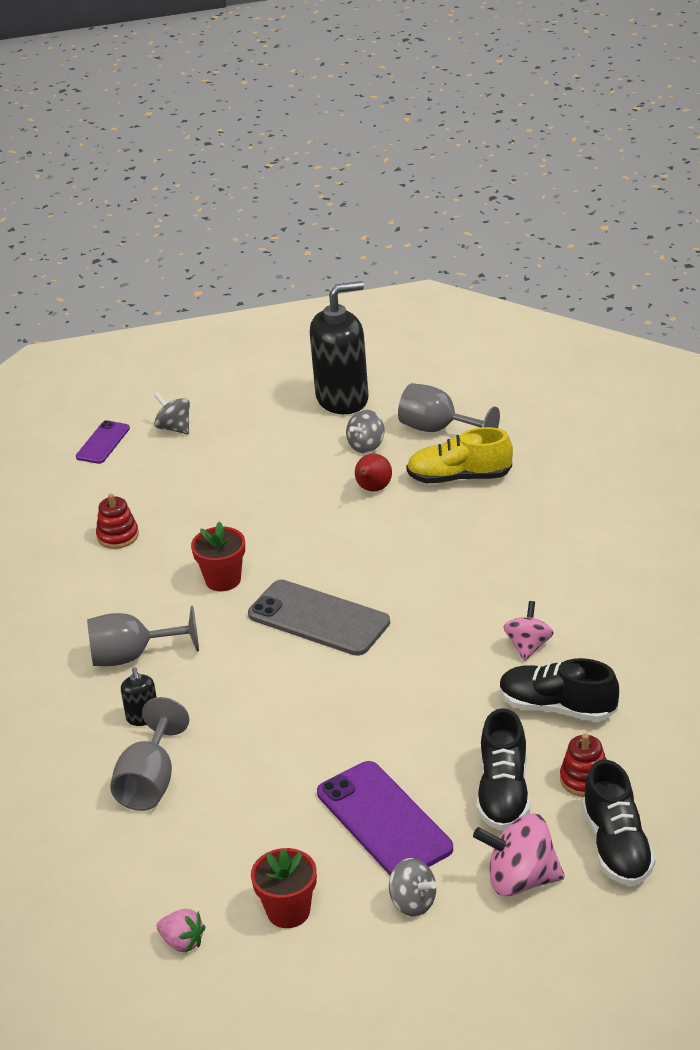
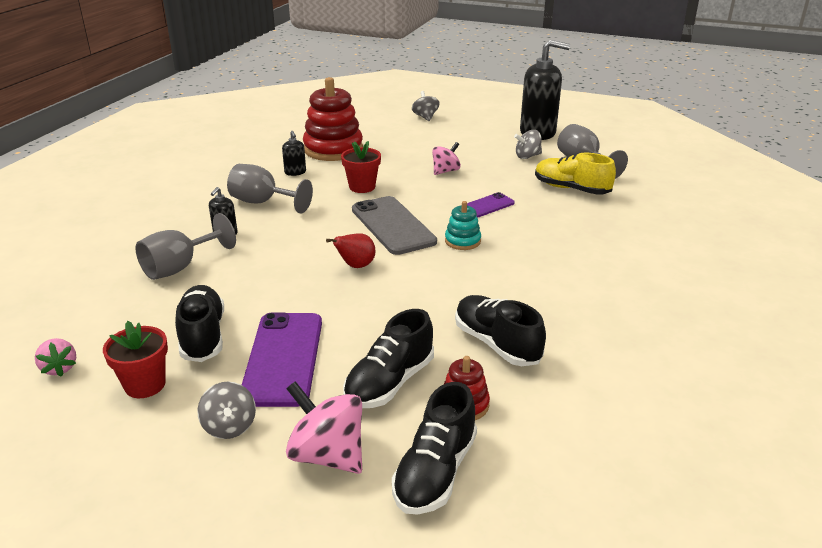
camera: 30 degrees right, 5 degrees down
(103, 443) = (380, 112): purple phone -> purple phone (486, 206)
(115, 594) = (295, 172): none -> black soap dispenser
(118, 536) = (333, 149): red stacking toy -> red stacking toy, size x2.07
(279, 840) = (203, 336): none -> black shoe
(373, 489) = (507, 176): red pear -> red pear (355, 266)
(413, 604) = (462, 241): none -> turquoise stacking toy
(528, 646) = (517, 296): pink spinning top -> pink spinning top (445, 171)

